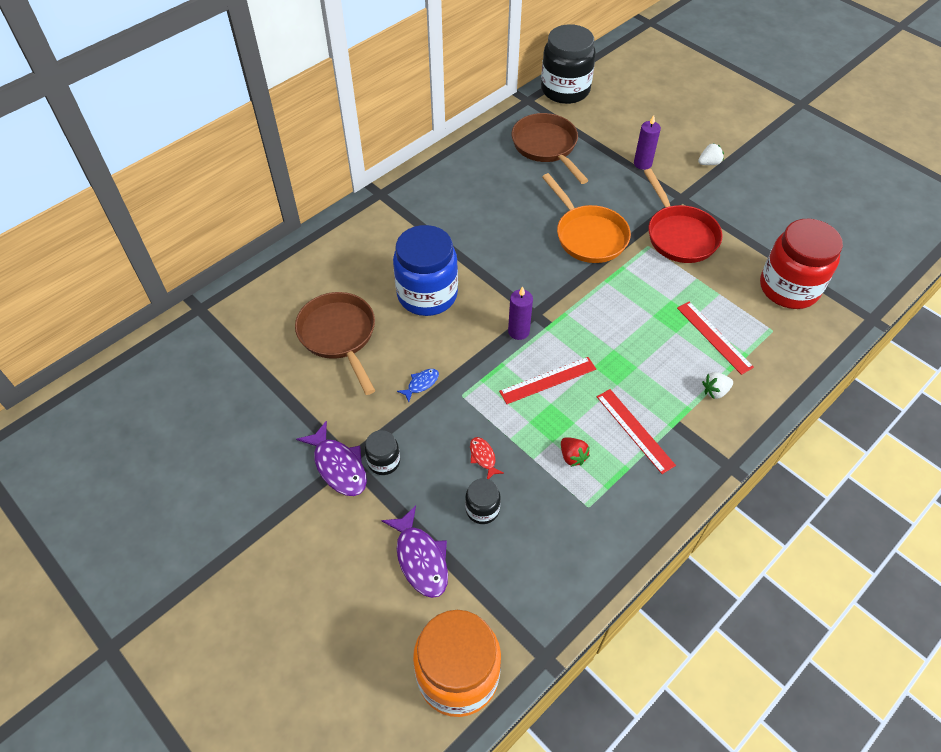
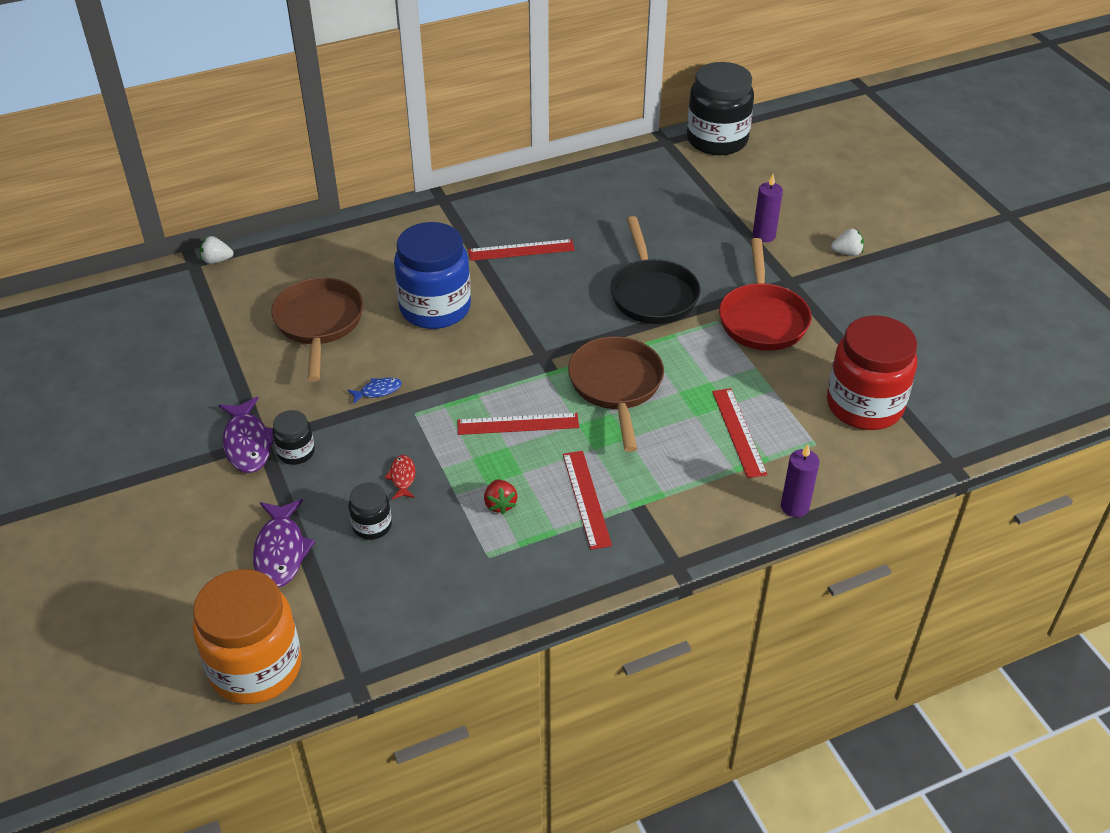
camera: 20 degrees right, 10 degrees down
(468, 223) = (521, 250): none -> red ruler
(518, 331) = (514, 368): purple candle -> purple candle (794, 507)
(546, 147) = (658, 193): brown pan -> brown pan (616, 386)
(588, 235) = (652, 294): orange pan -> black pan
(715, 391) = (705, 486): white strawberry -> white strawberry (217, 260)

